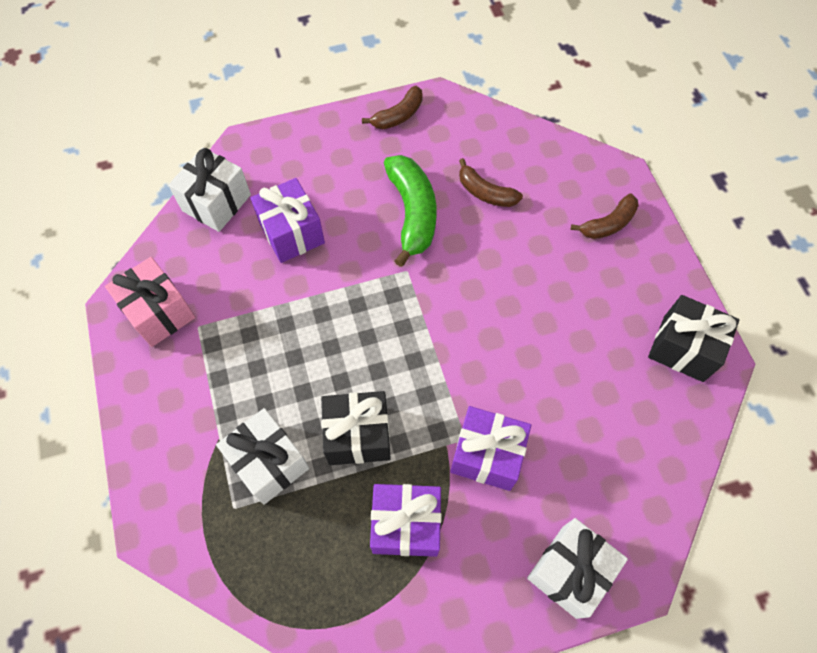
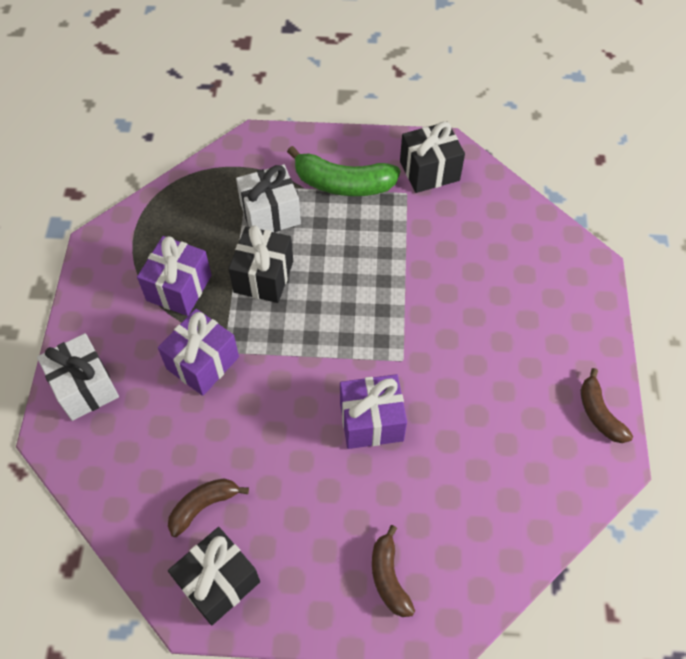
camera: 110 degrees right, 5 degrees down
(159, 312) = (429, 171): pink gift -> black gift
(216, 203) = (529, 230): white gift -> none
(292, 233) = (477, 279): purple gift -> purple gift (371, 421)
(412, 213) = (466, 386): green banana -> green banana (343, 184)
(485, 192) = (470, 464): brown banana -> brown banana (203, 506)

